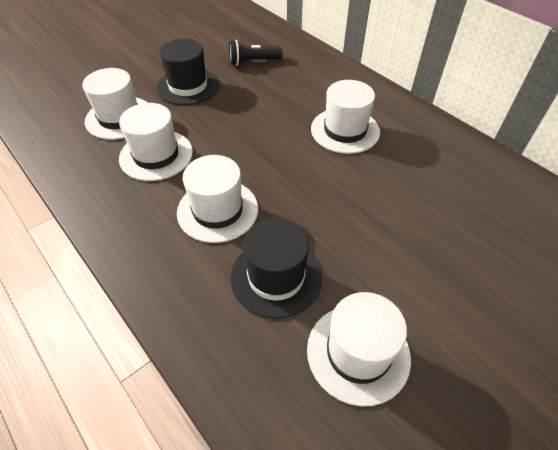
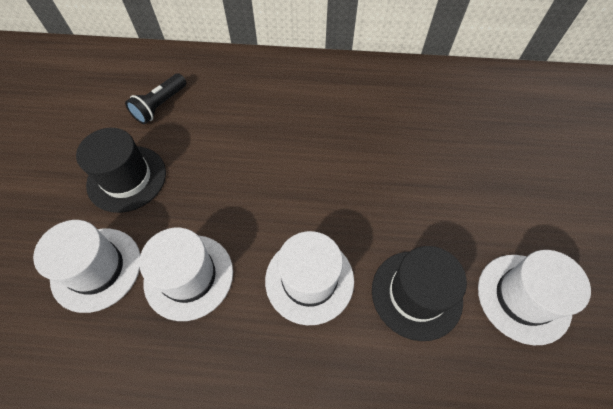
camera: 45 degrees left, 10 degrees up
(345, 130) = (318, 121): white hat -> none

